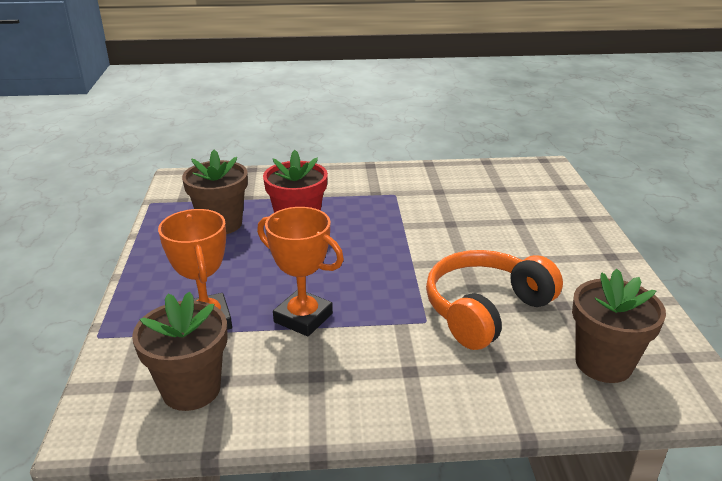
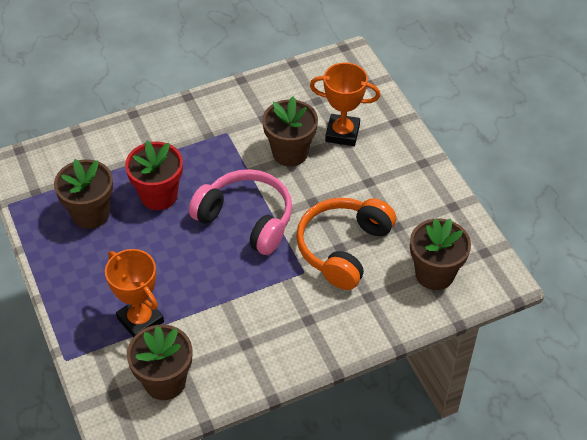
camera: 20 degrees left, 20 degrees up
(303, 318) = (212, 296): orange trophy -> orange trophy (342, 133)
(380, 261) = (246, 219): none -> pink headphones
(455, 219) = (290, 152): none -> brown flower pot

